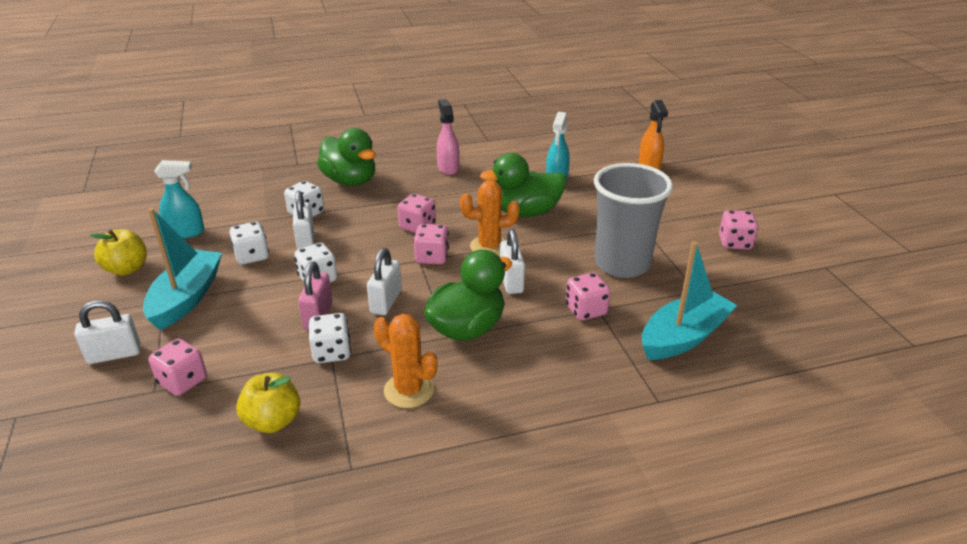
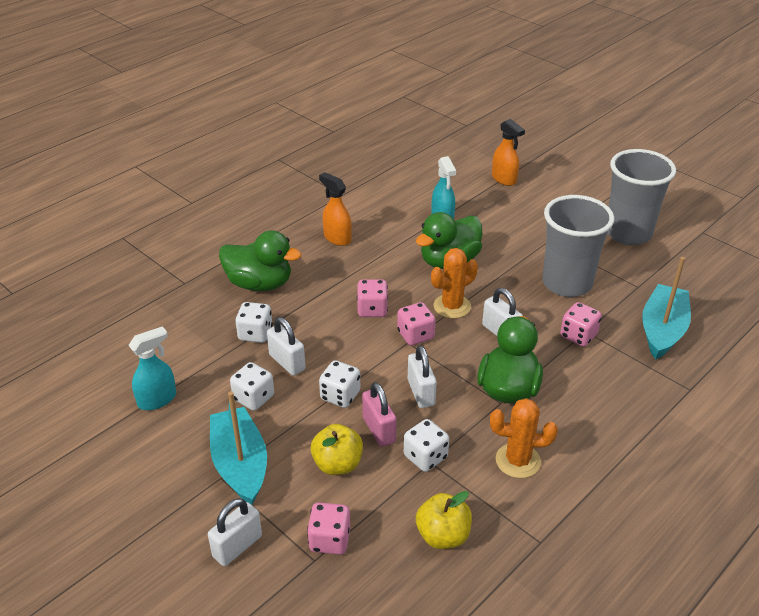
camera: 30 degrees left, 5 degrees up
(127, 269) = (143, 461): yellow apple -> yellow apple (337, 464)
(448, 168) = (337, 238): pink spray bottle -> orange spray bottle
(735, 243) = (628, 233): pink dice -> grey cup

